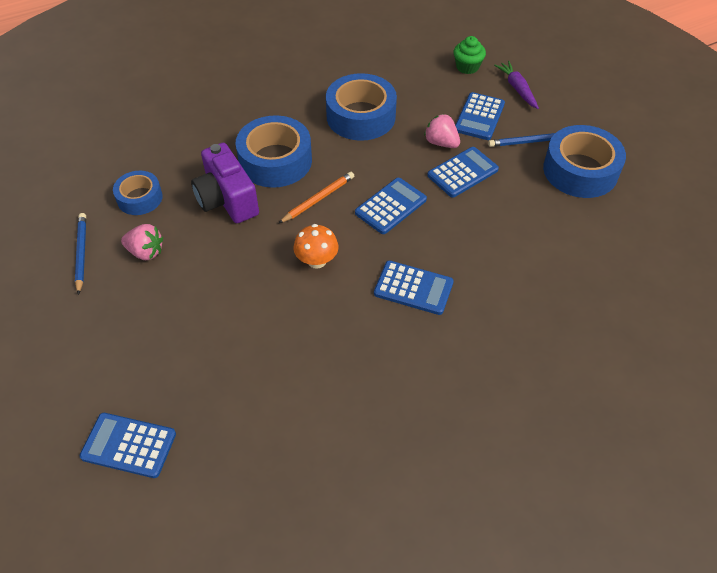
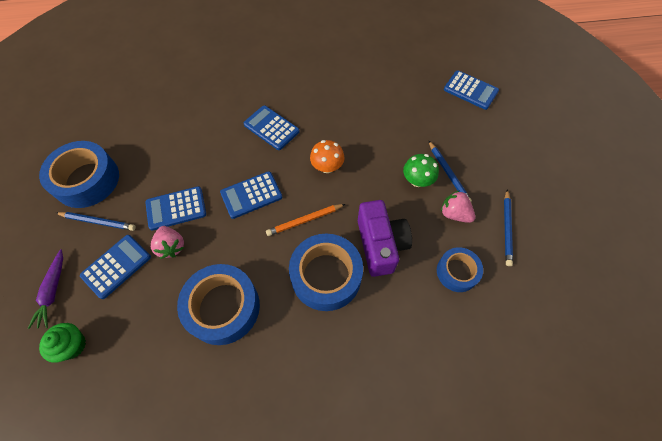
camera: 160 degrees left, 10 degrees up
(157, 297) = (448, 173): none -> blue pencil
(197, 277) = (417, 180): none -> green mushroom

